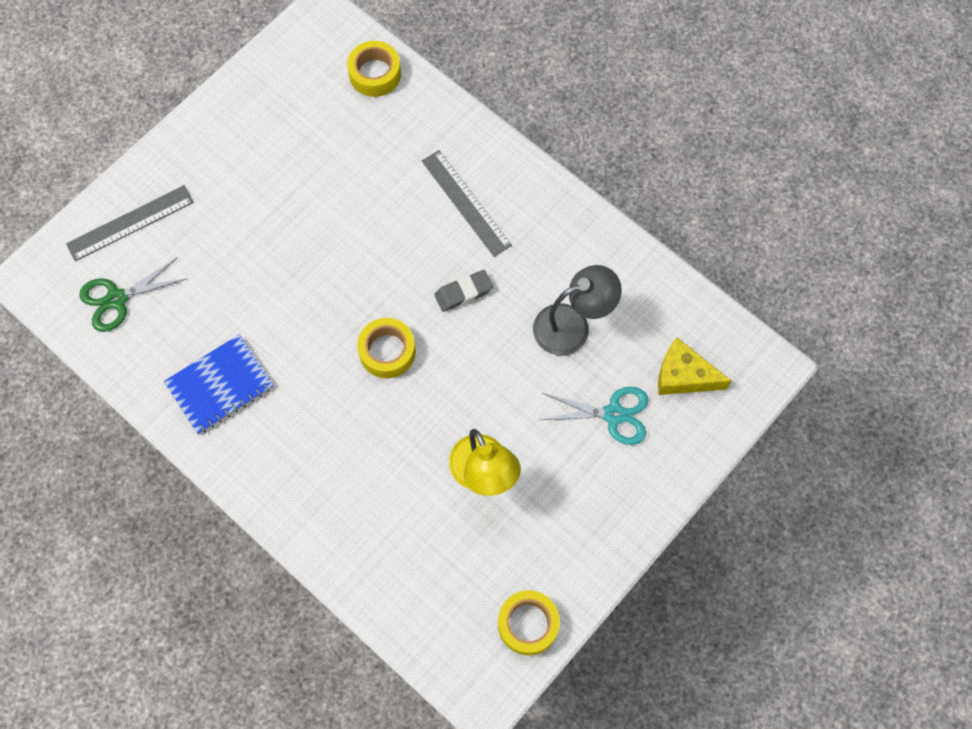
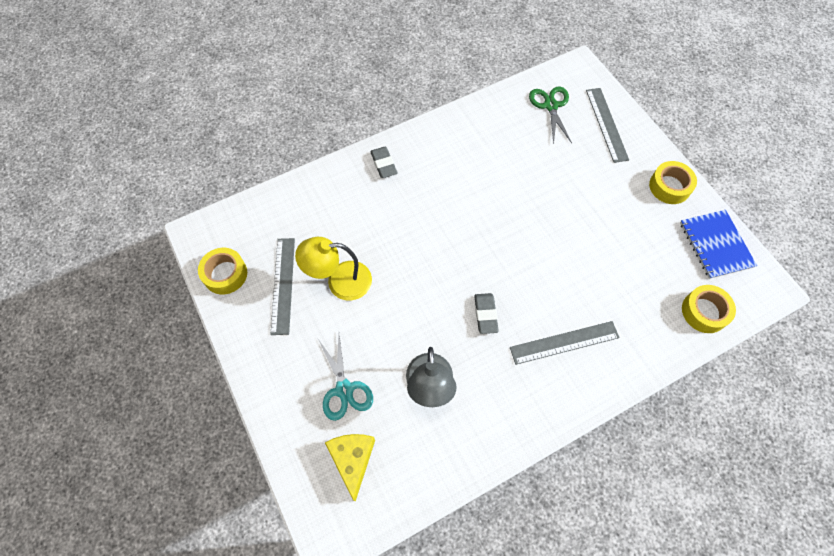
camera: 110 degrees right, 5 degrees down
(220, 385) = (469, 145): blue notebook -> blue notebook (715, 245)
(287, 487) = (384, 164): none -> grey eraser
(387, 351) = (456, 248): yellow tape -> yellow tape (669, 186)
(514, 542) = (283, 285): none -> grey ruler
(613, 414) = (344, 389): turquoise scissors -> turquoise scissors turned 45 degrees counterclockwise
(684, 376) = (352, 460): yellow cheese -> yellow cheese turned 45 degrees counterclockwise

